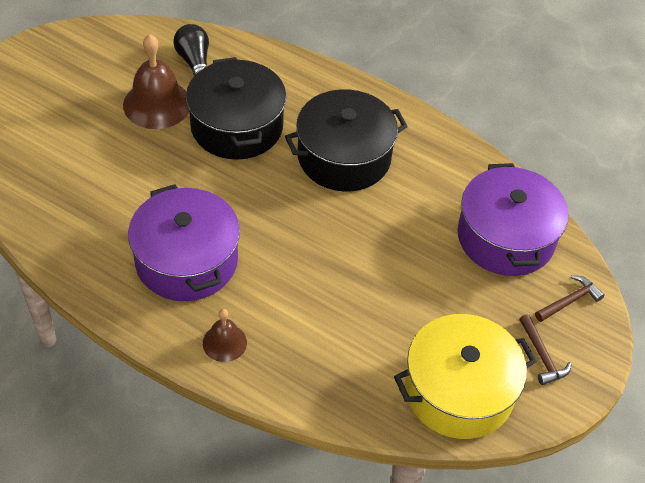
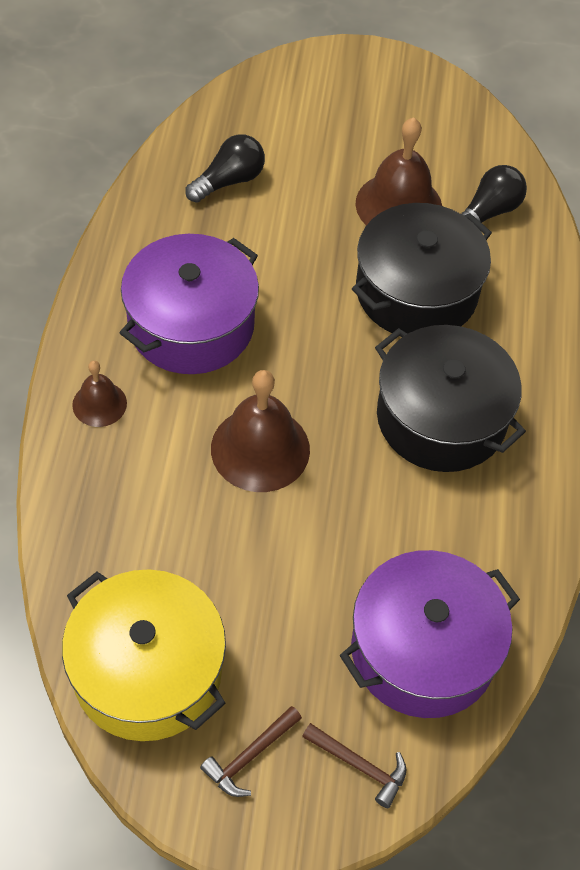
camera: 65 degrees right, 5 degrees up
(66, 187) = (229, 181): none -> black light bulb
(316, 261) = (260, 449): none -> brown bell

